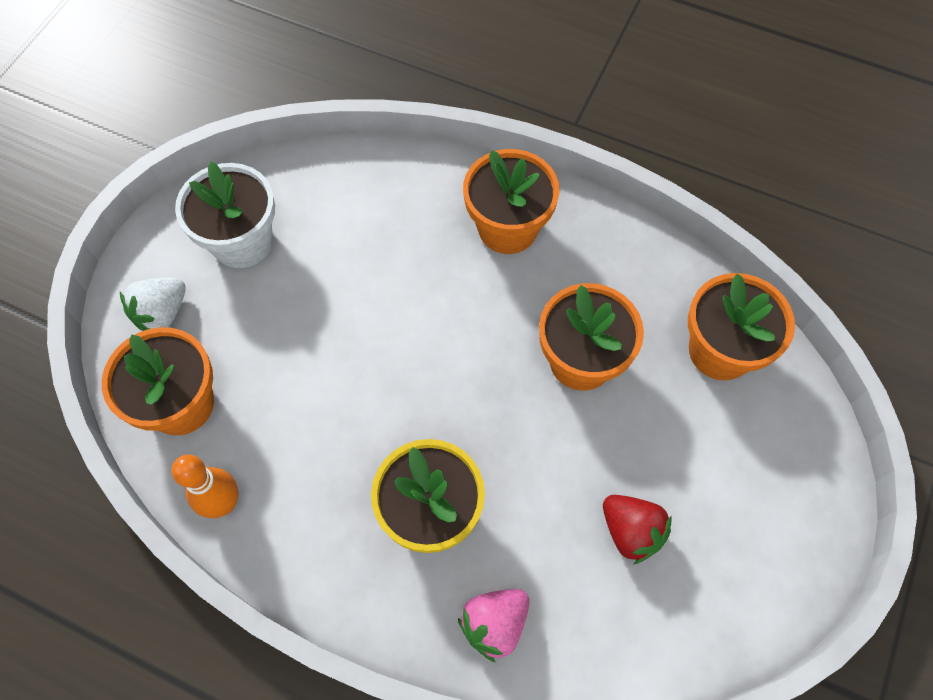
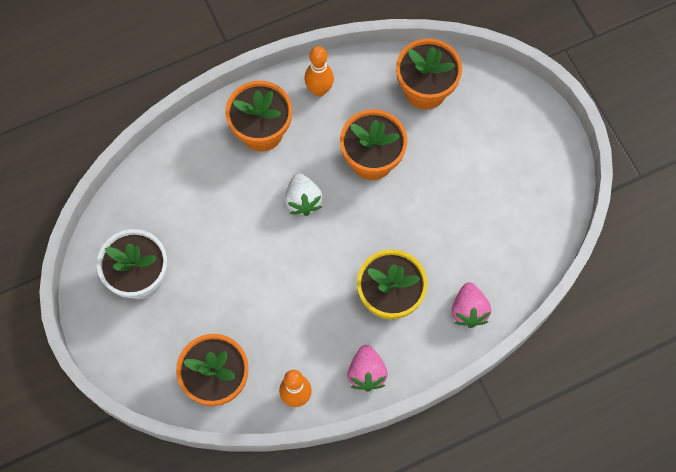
camera: 50 degrees left, 5 degrees up
(162, 314) = (149, 353): white strawberry -> white strawberry (303, 200)
(314, 562) = (366, 373): none -> pink strawberry
(609, 245) = (319, 90): none -> orange bowling pin
(631, 531) = (478, 212): red strawberry -> none

